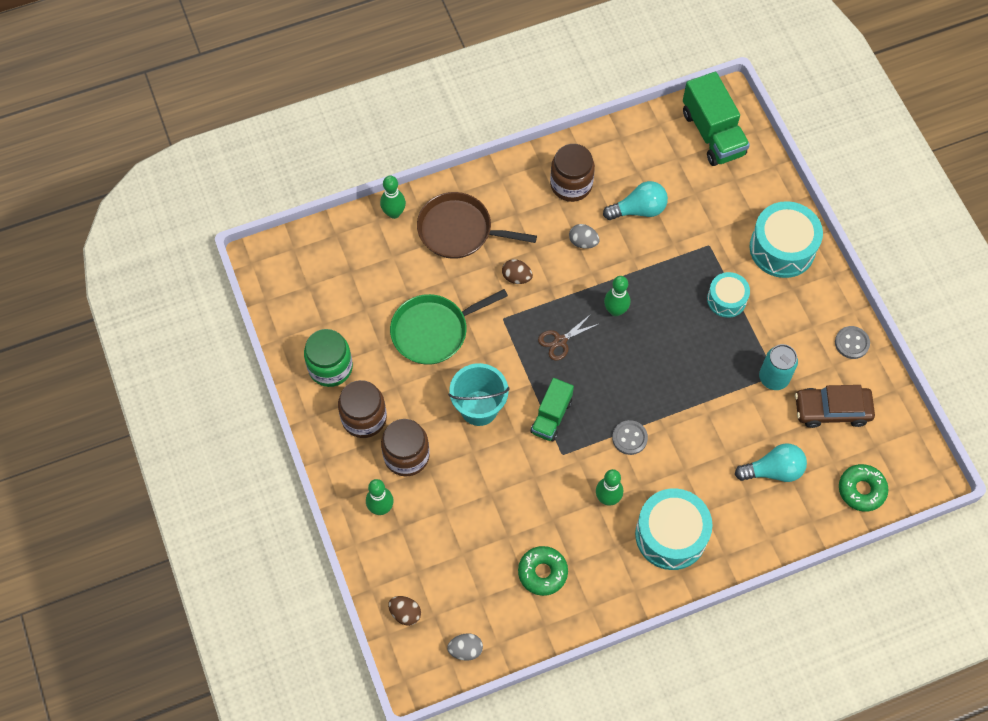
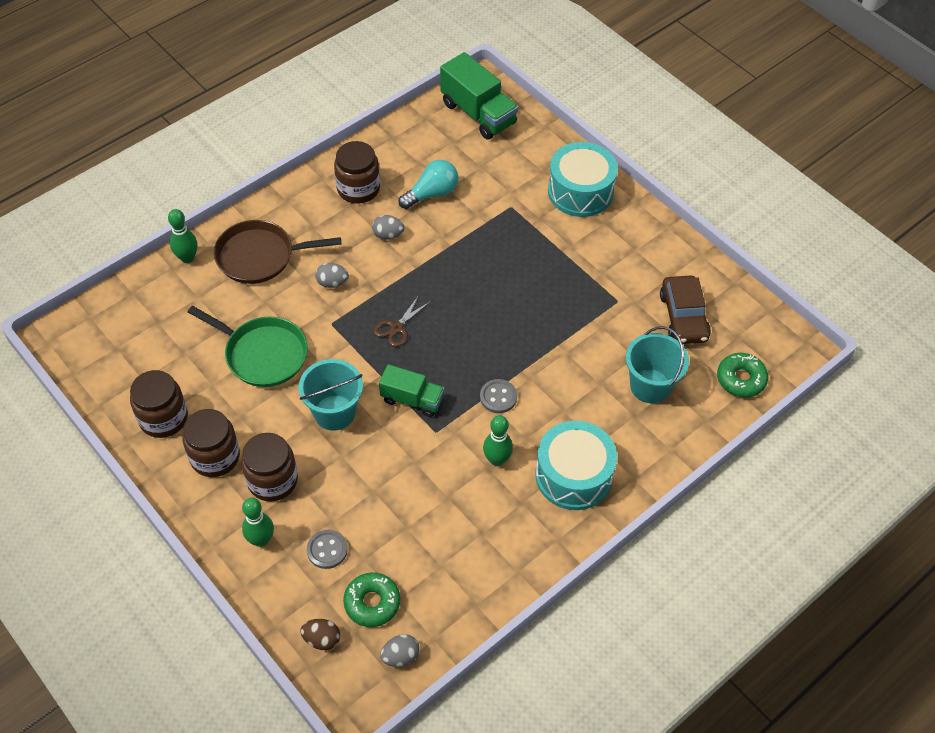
camera: 20 degrees left, 10 degrees down
(330, 367) = (163, 418): green jar -> brown jar
(433, 331) = (263, 354): green pan -> green pan turned 105 degrees counterclockwise
(516, 277) = (332, 283): brown egg -> grey egg
(542, 572) = (456, 552): green donut -> green donut (372, 603)
(551, 416) = (412, 399): green truck -> green truck turned 75 degrees counterclockwise
(615, 310) = (441, 286): green bowling pin -> none
(726, 299) = (545, 248): turquoise drum -> none
(773, 378) = (617, 304): turquoise can -> none
(773, 470) = (650, 386): turquoise light bulb -> turquoise bucket
(832, 410) = (683, 317): brown car -> brown car turned 75 degrees counterclockwise
(852, 343) = (677, 254): grey button -> grey button (327, 550)

